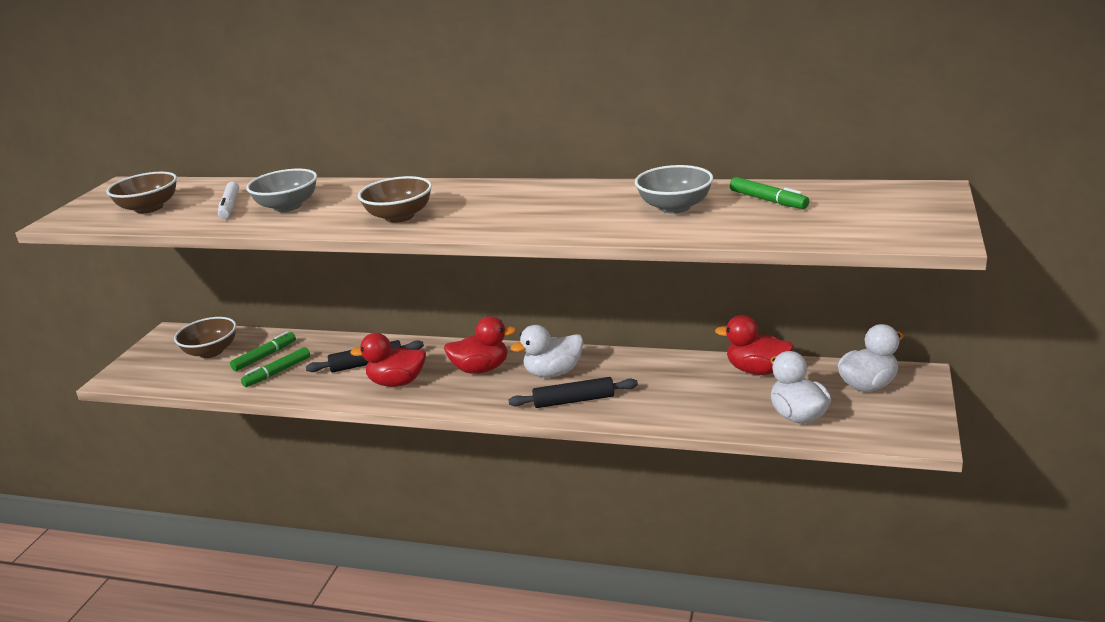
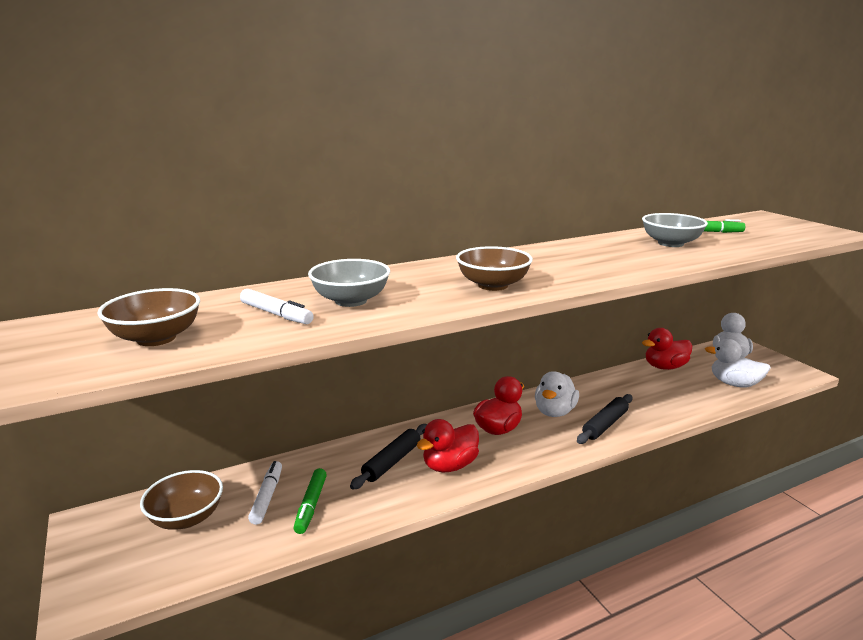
camera: 45 degrees left, 5 degrees down
(265, 356) = (267, 497): green marker -> white marker

